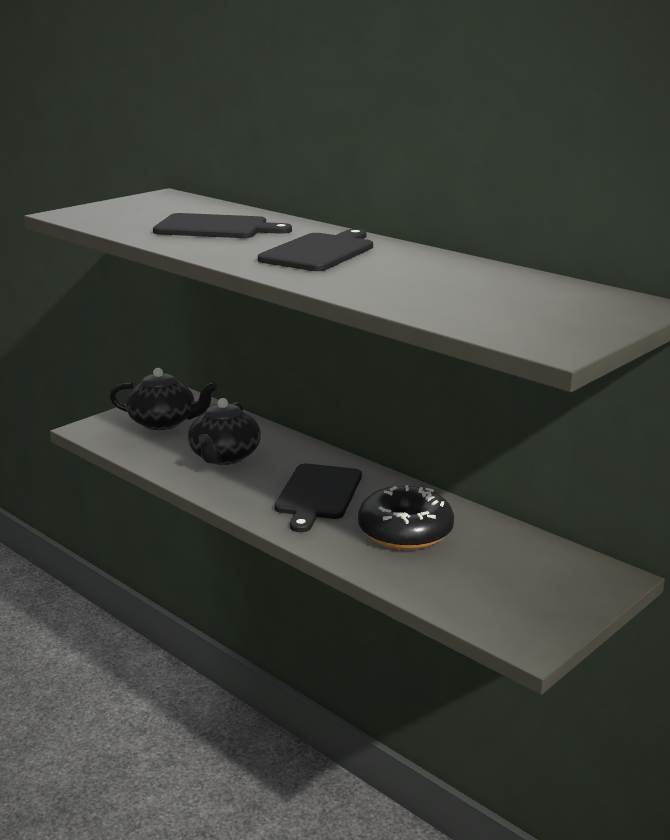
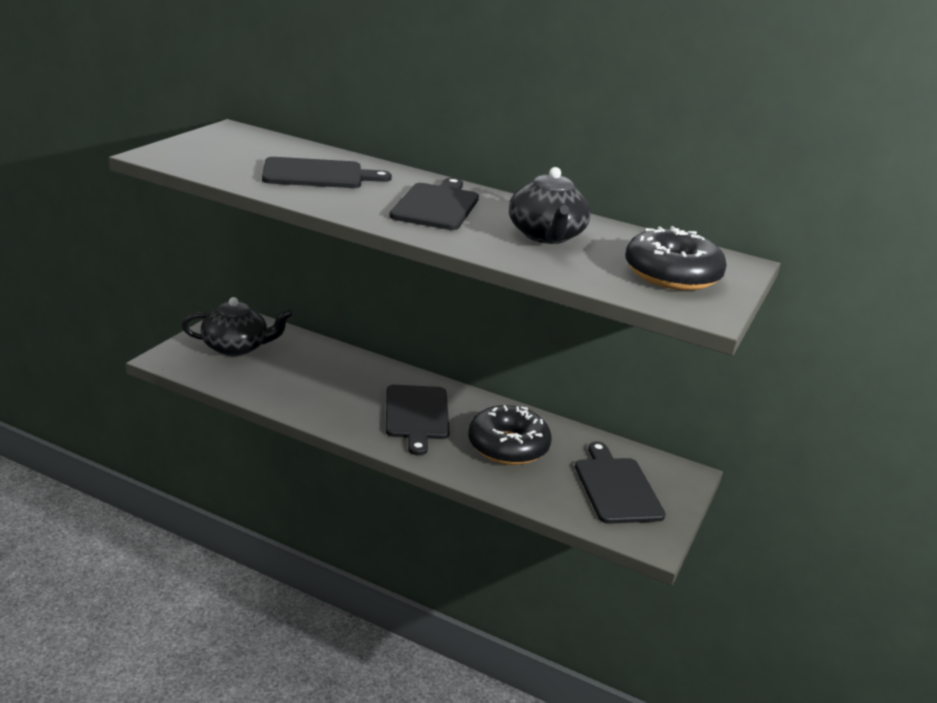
camera: 20 degrees left, 5 degrees up
(224, 457) = (313, 381): black teapot -> black teapot (546, 236)
(515, 583) = (616, 487): none -> black cutting board
(544, 313) = (672, 274): none -> black donut

